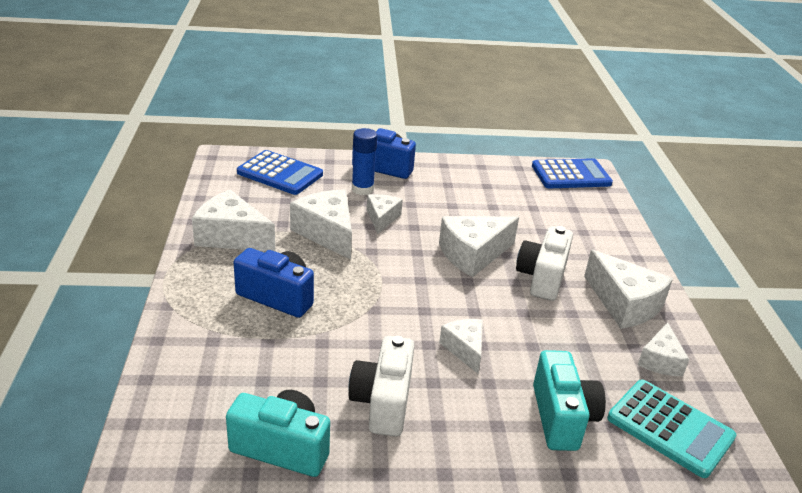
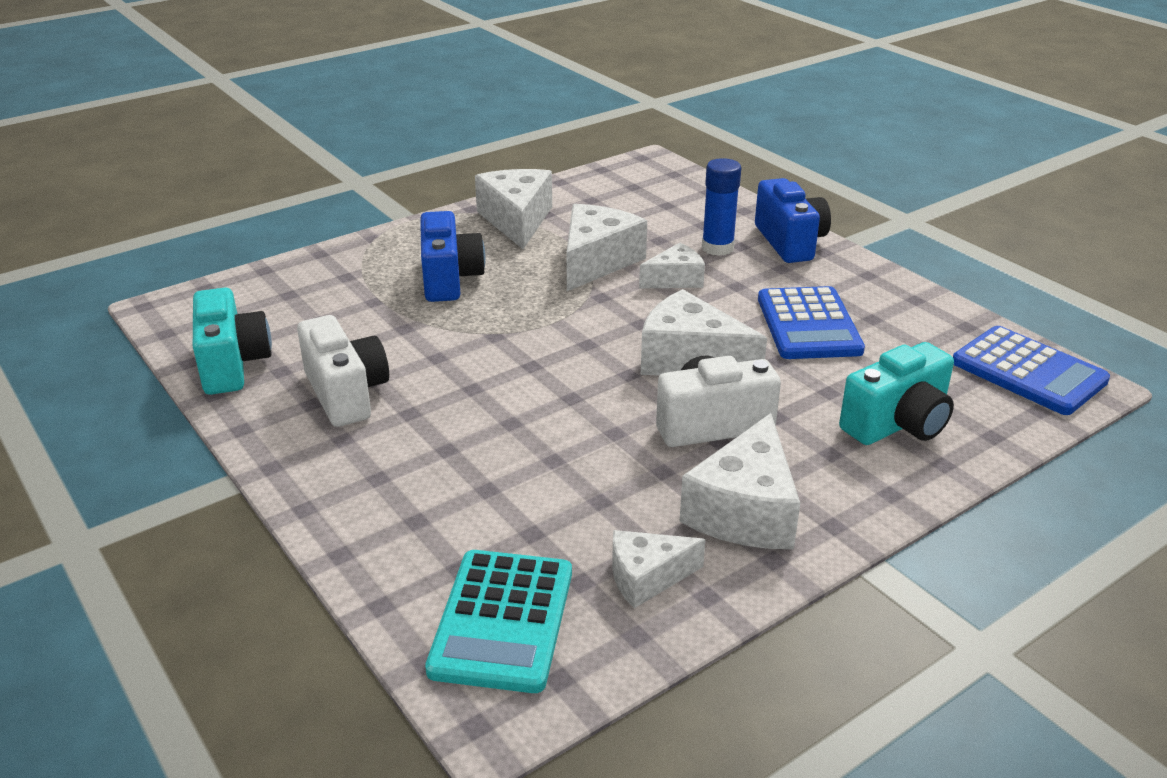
camera: 60 degrees right, 0 degrees up
(280, 174) = (669, 197): blue calculator -> blue calculator (808, 325)
(383, 402) = (346, 394): white camera -> white camera turned 90 degrees clockwise
(465, 349) = (490, 414): white cheese -> none
(562, 417) = (435, 521): turquoise camera -> turquoise camera (898, 424)

